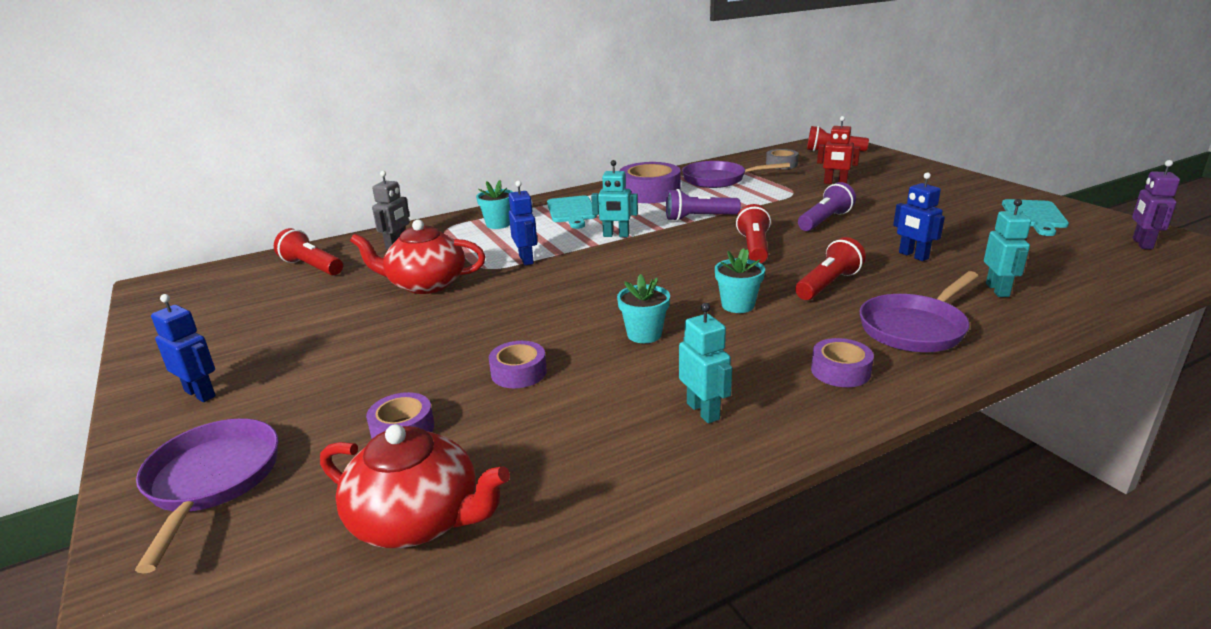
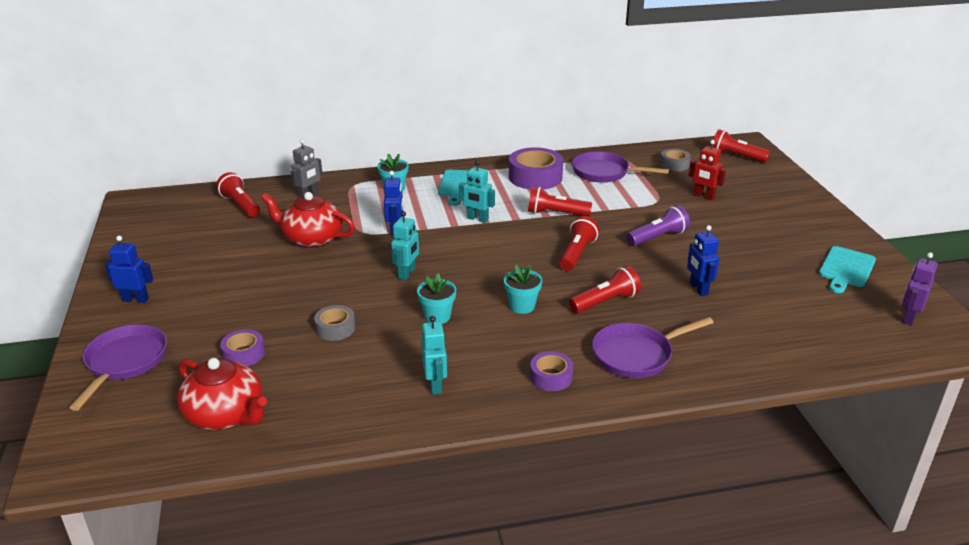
camera: 15 degrees right, 5 degrees up
(200, 394) = (135, 299): blue robot -> blue robot turned 45 degrees counterclockwise
(518, 372) = (335, 328): purple tape -> grey tape
(699, 218) = (556, 214): purple flashlight -> red flashlight
(997, 290) = (734, 336): turquoise robot -> turquoise robot (407, 273)

